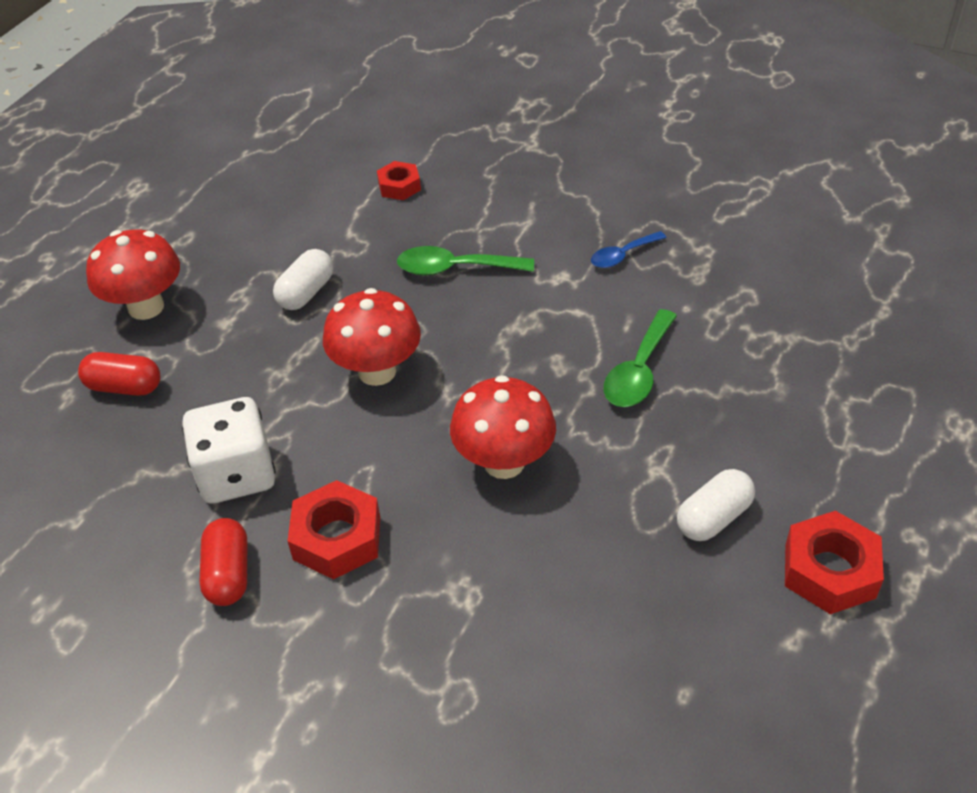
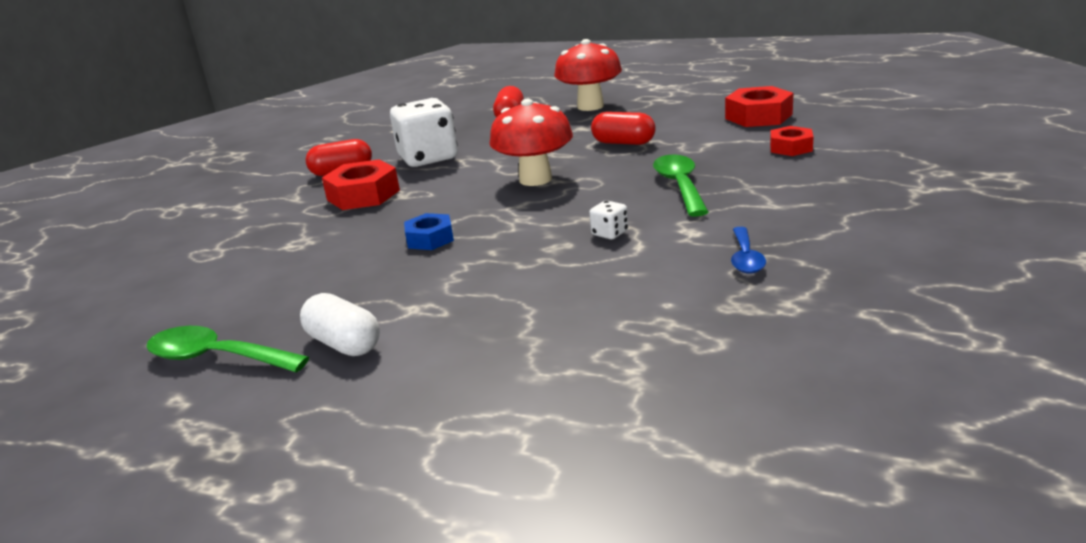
camera: 85 degrees right, 20 degrees down
(306, 293) = (623, 143): white capsule -> red capsule
(504, 462) = (430, 239): red mushroom -> blue nut
(545, 327) = (610, 233): none -> white dice
(622, 255) = (745, 258): blue spoon -> blue spoon turned 135 degrees counterclockwise
(638, 371) = (554, 286): green spoon -> green spoon (216, 358)
(829, 571) = (251, 420): red nut -> red nut (758, 116)

